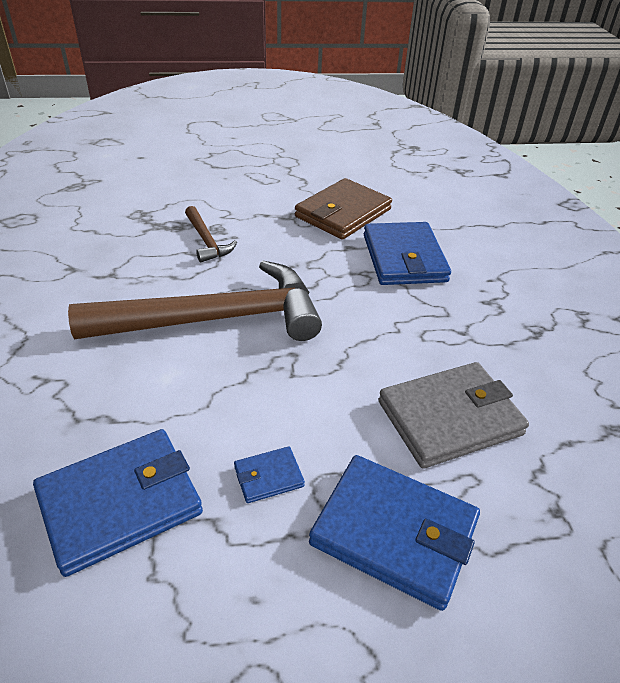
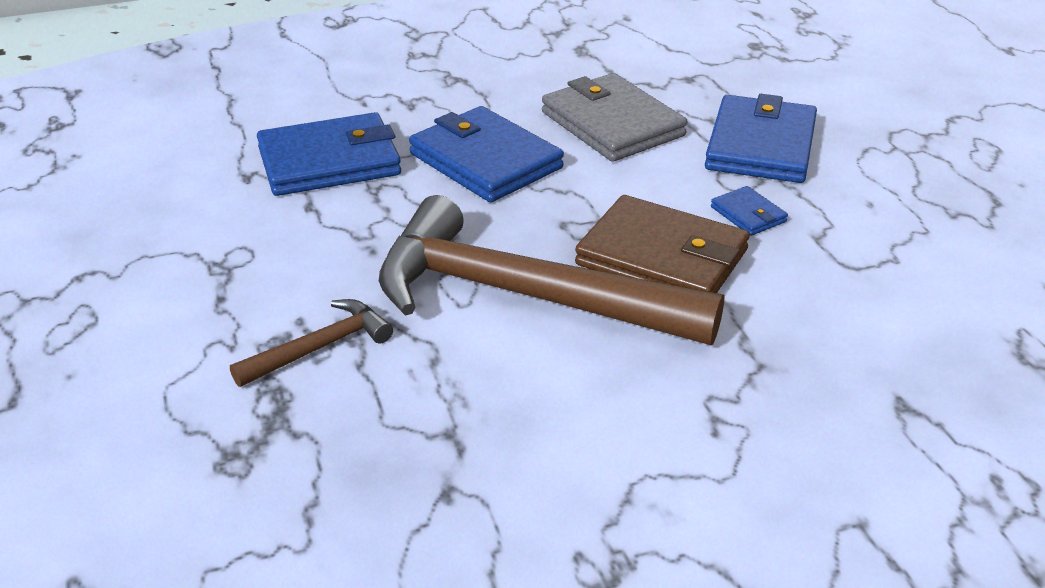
camera: 100 degrees left, 5 degrees down
(120, 503) = (841, 298): blue wallet -> blue wallet (485, 161)
(215, 319) = (523, 296): brown hammer -> brown hammer turned 45 degrees counterclockwise
(343, 213) = (207, 221): brown wallet -> brown wallet (662, 257)

